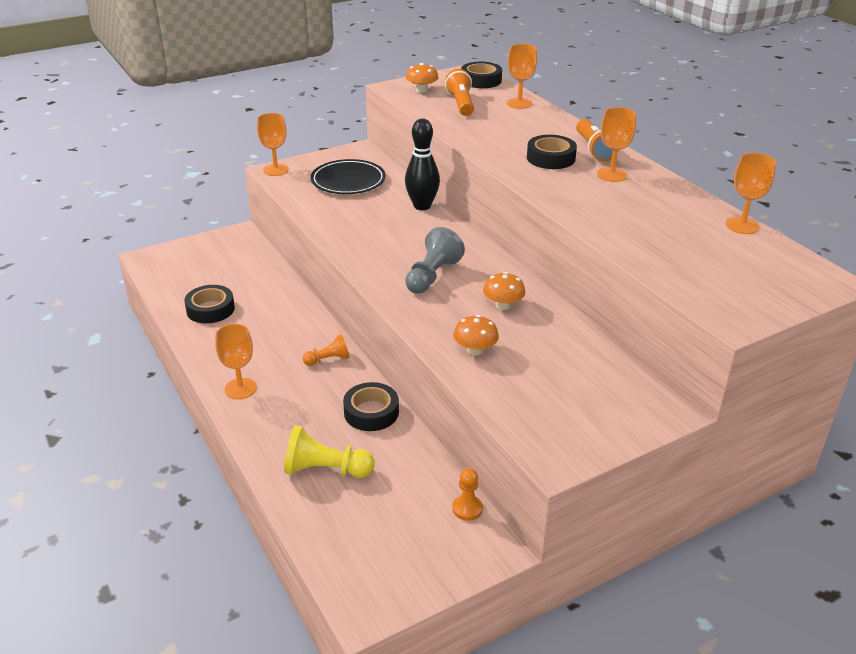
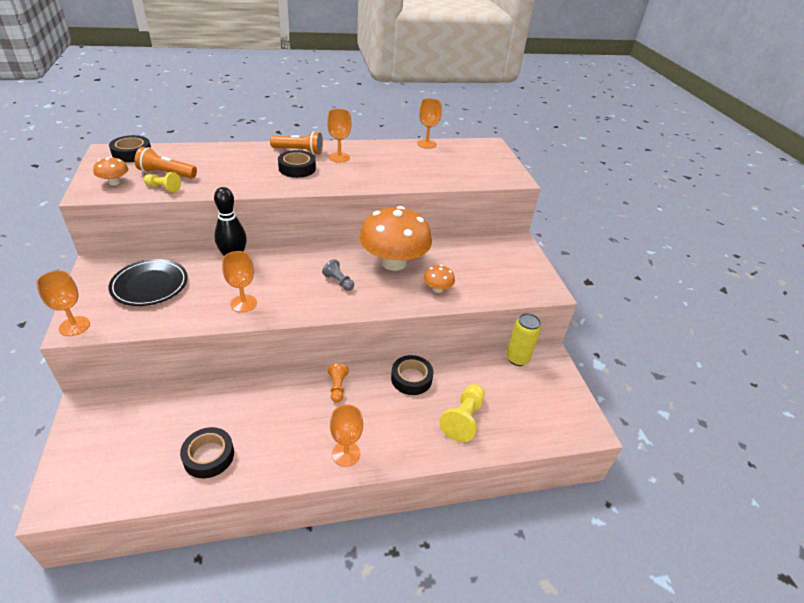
camera: 75 degrees left, 5 degrees up
(432, 276) = (338, 281): grey pawn -> grey pawn, size x0.60
(433, 110) = (163, 188): none -> yellow pawn
(467, 509) = (517, 359): orange pawn -> yellow can
(503, 305) = (393, 262): orange mushroom -> orange mushroom, size x2.37
(519, 103) = (196, 152): orange goblet -> orange goblet (243, 303)

